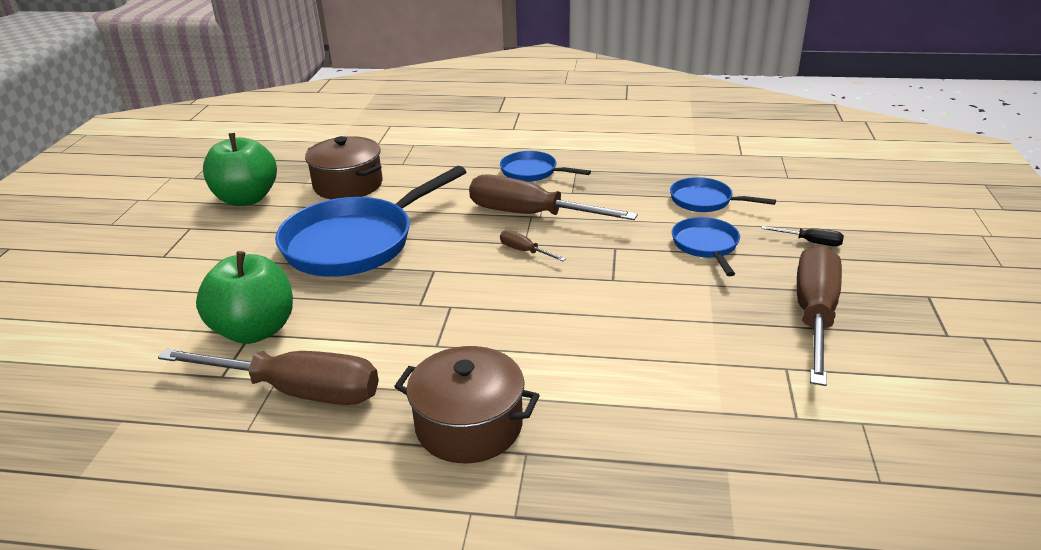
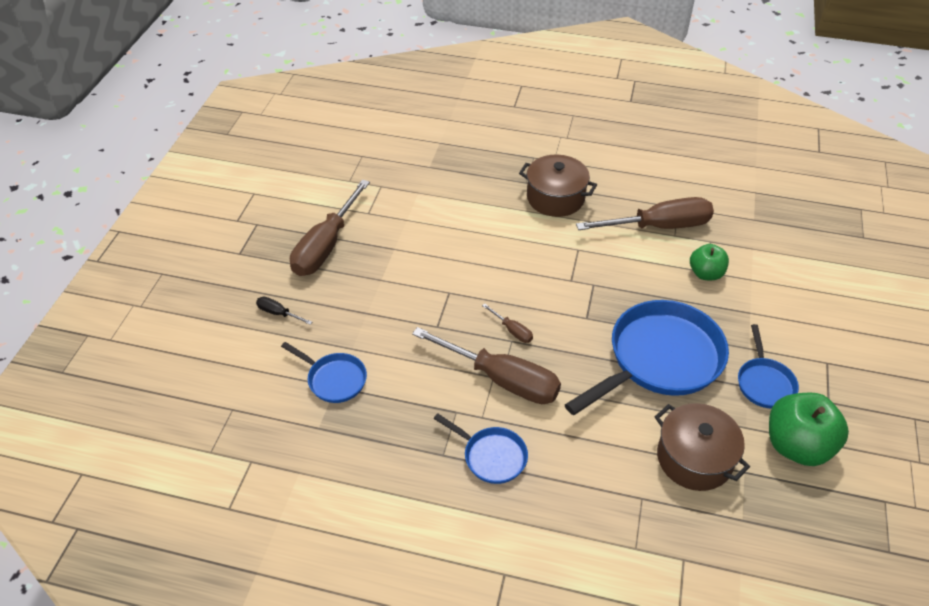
camera: 175 degrees left, 15 degrees up
(255, 330) = (705, 273): green apple -> green apple, size x0.60
(296, 391) = (659, 226): brown screwdriver -> brown screwdriver turned 150 degrees clockwise
(706, 246) = (363, 319): blue pan -> blue pan (764, 383)

